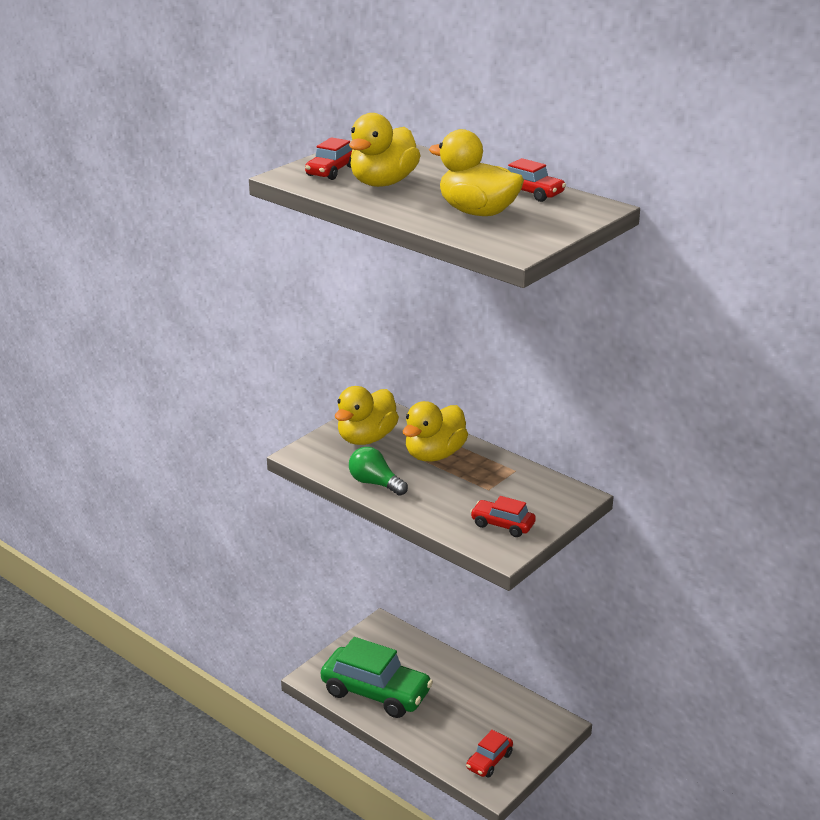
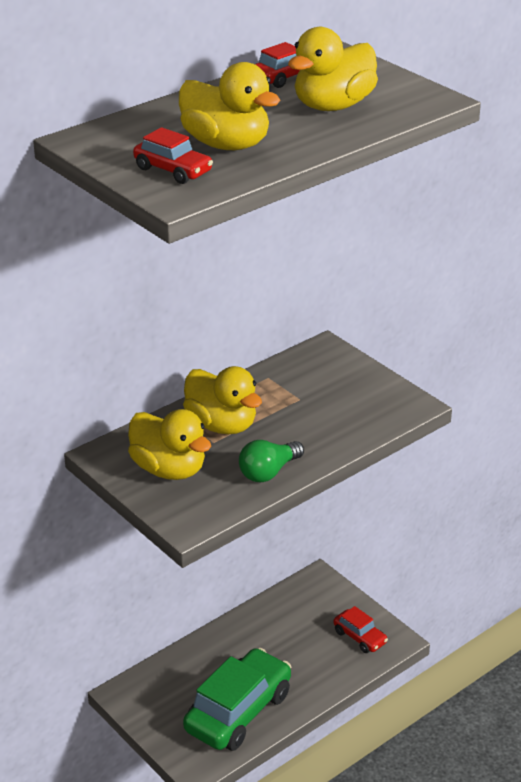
camera: 80 degrees left, 5 degrees up
(502, 525) = (367, 399): red car -> none

